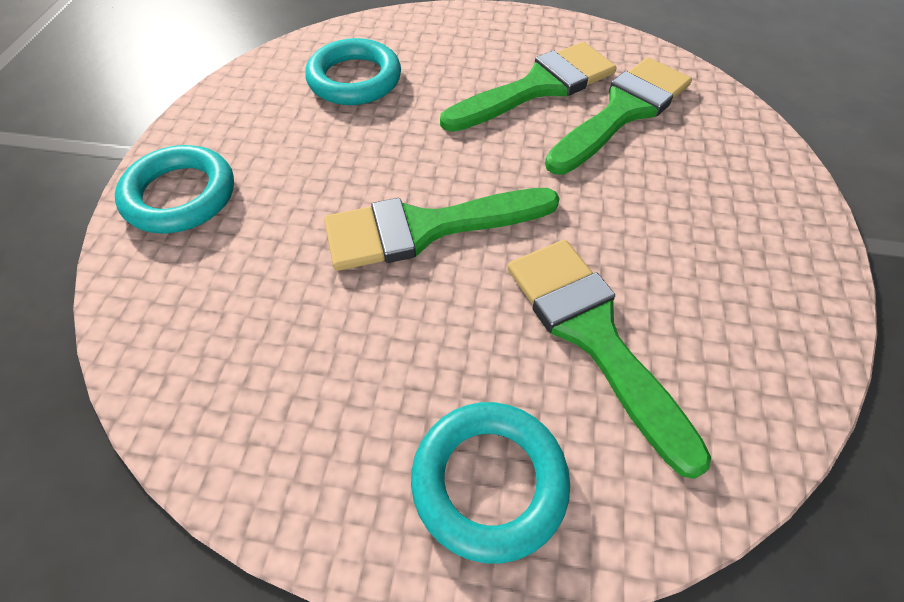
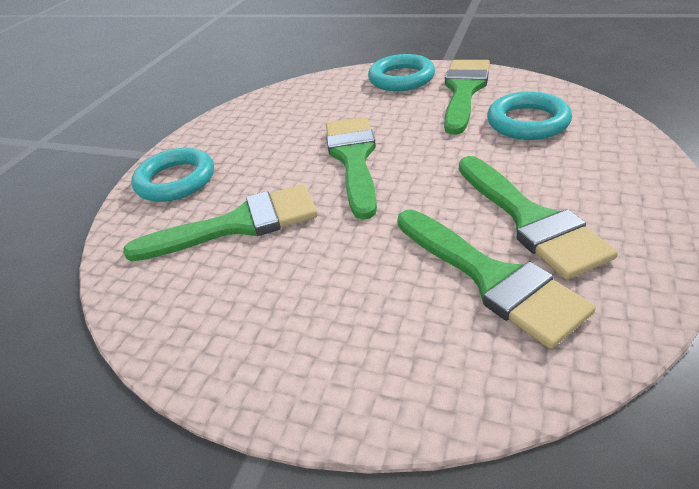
camera: 105 degrees right, 15 degrees down
(254, 127) = (464, 91): none -> green brush

